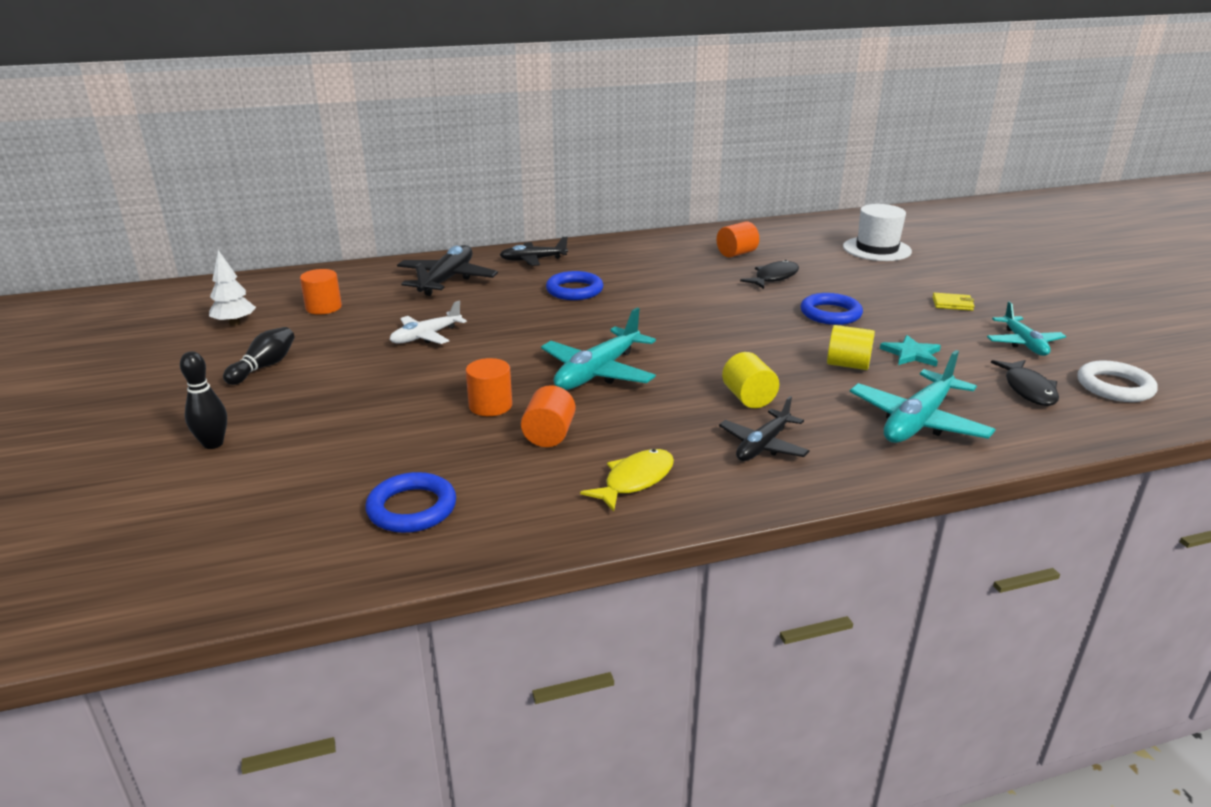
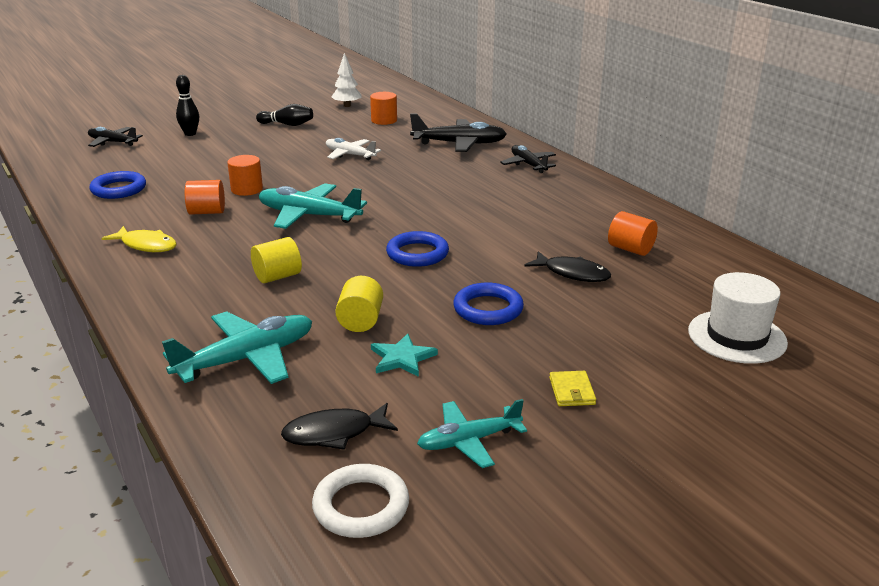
camera: 75 degrees right, 0 degrees up
(574, 290) = (469, 188): blue ring -> blue ring (417, 254)
(763, 445) = (197, 287): black plane -> black plane (113, 142)
(918, 421) = (247, 359): turquoise plane -> turquoise plane turned 120 degrees clockwise

